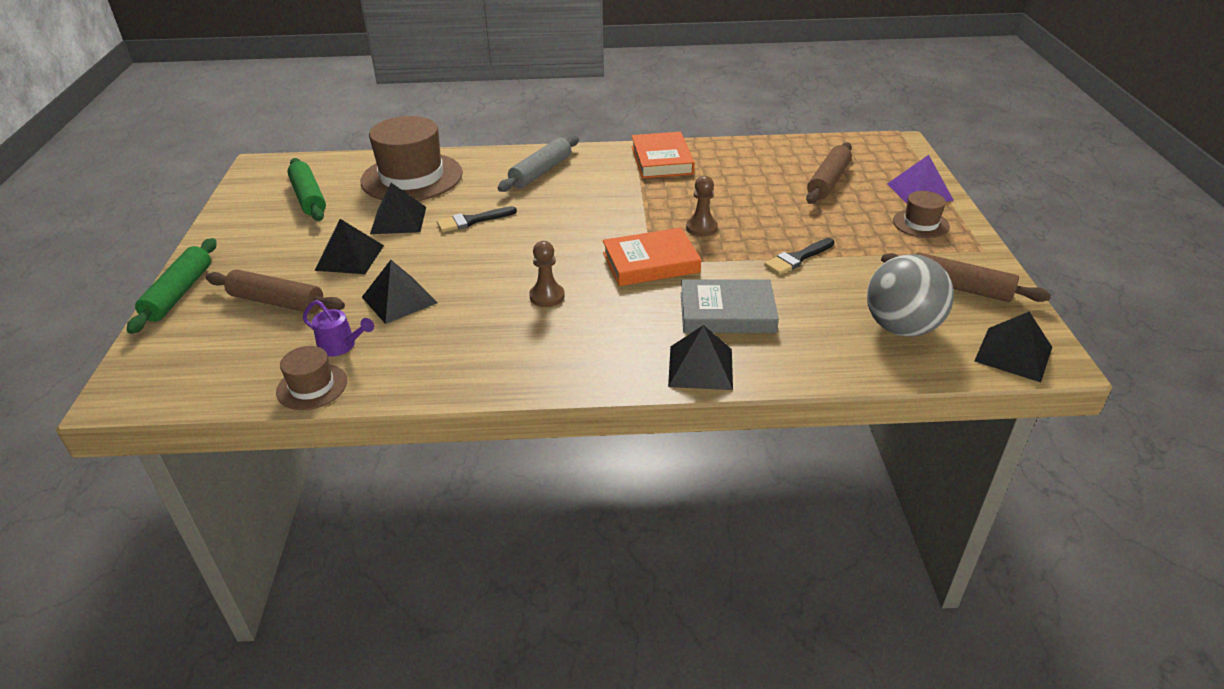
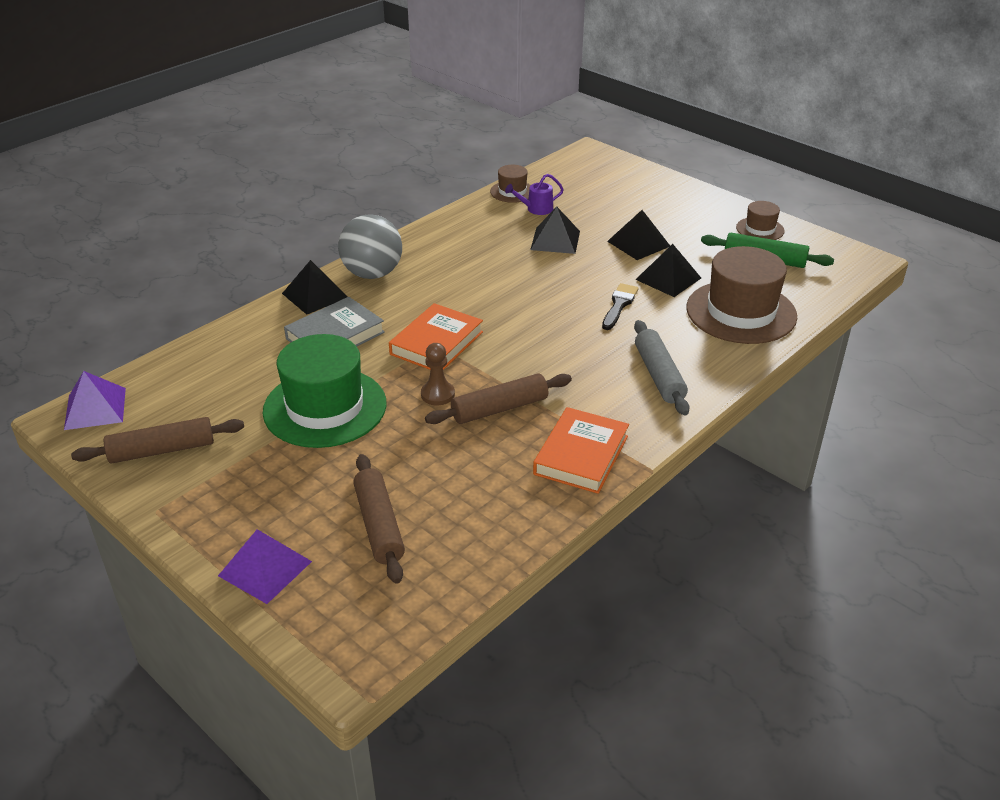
camera: 135 degrees right, 0 degrees up
(179, 293) = (678, 185): green rolling pin -> none
(277, 302) = (618, 207): brown rolling pin -> brown rolling pin (499, 408)
(547, 296) = (471, 285): brown pawn -> none
(661, 160) = (581, 455): orange book -> orange book turned 75 degrees clockwise
(797, 258) = (325, 407): black brush -> green hat
(901, 328) = (194, 387): grey ball -> grey ball (372, 274)
(920, 223) = (237, 514): brown hat -> brown hat (760, 229)
(1013, 354) = (95, 408): black pyramid -> purple pyramid

